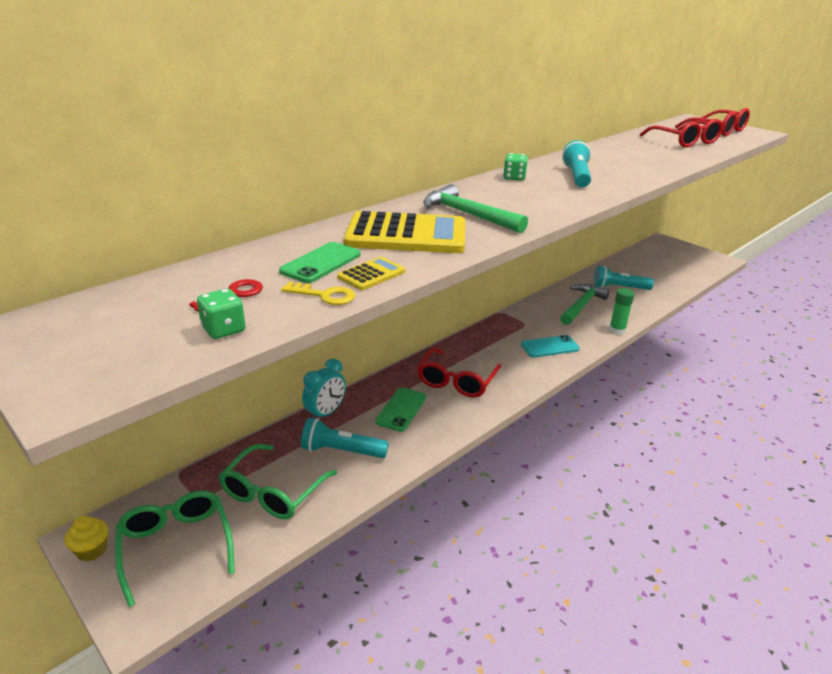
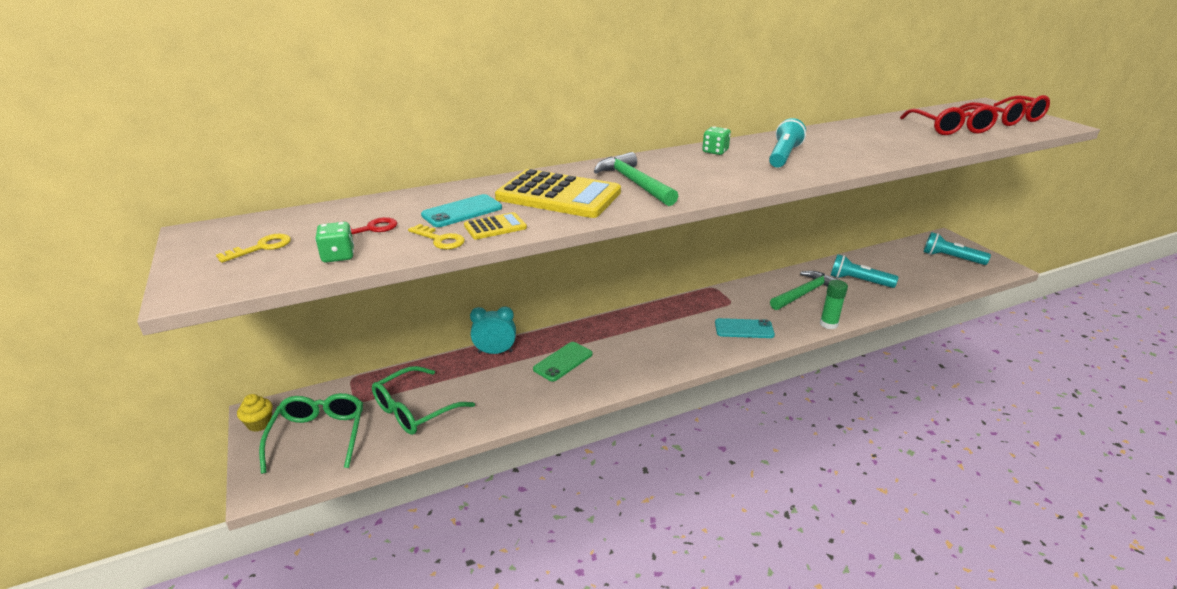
camera: 20 degrees right, 0 degrees up
(117, 334) = (261, 247): none -> yellow key
(321, 263) = (462, 211): green phone -> turquoise phone
(325, 413) = (495, 352): turquoise clock -> turquoise clock turned 150 degrees counterclockwise
(341, 451) = (490, 388): turquoise flashlight -> turquoise flashlight (951, 258)
(456, 381) = (630, 345): red glasses -> none

